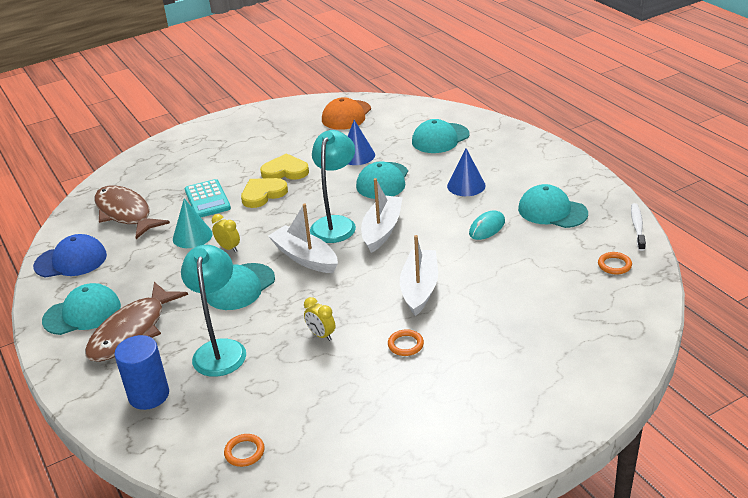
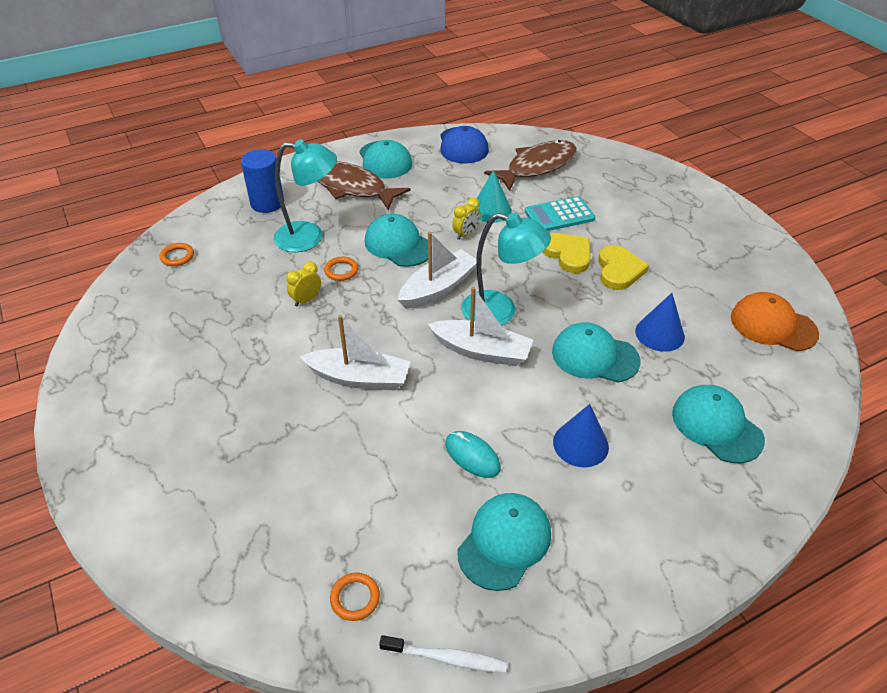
camera: 90 degrees right, 10 degrees up
(405, 345) = (269, 361): orange ring -> orange ring (341, 271)

